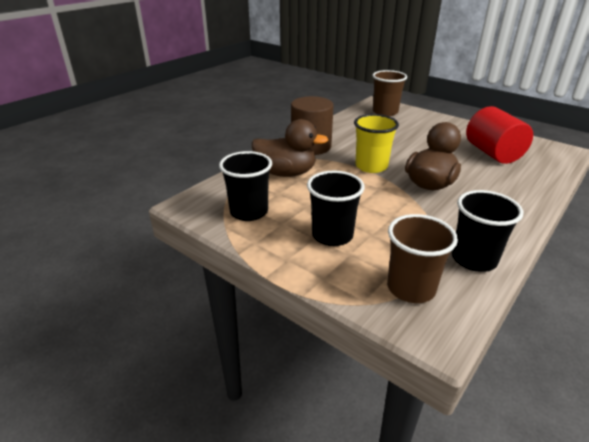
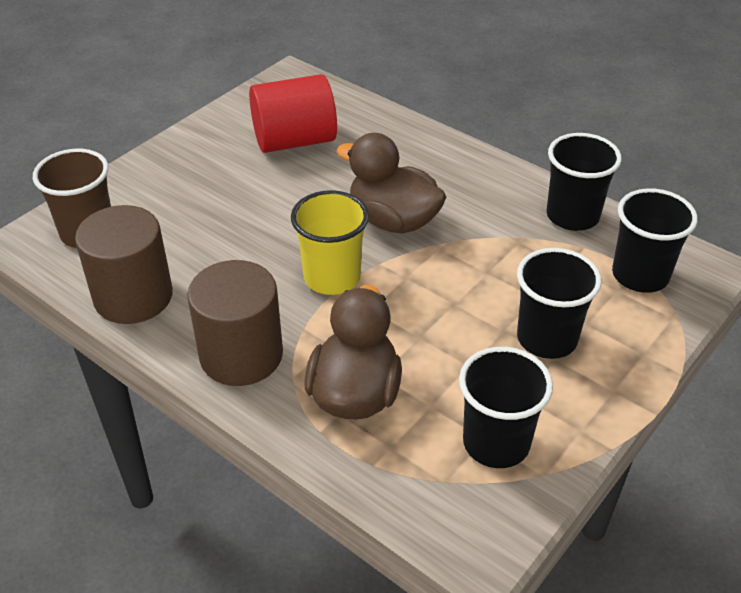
camera: 90 degrees left, 10 degrees up
(345, 123) = (133, 297): none -> brown cylinder
(411, 288) = (640, 275): brown cup -> black cup

